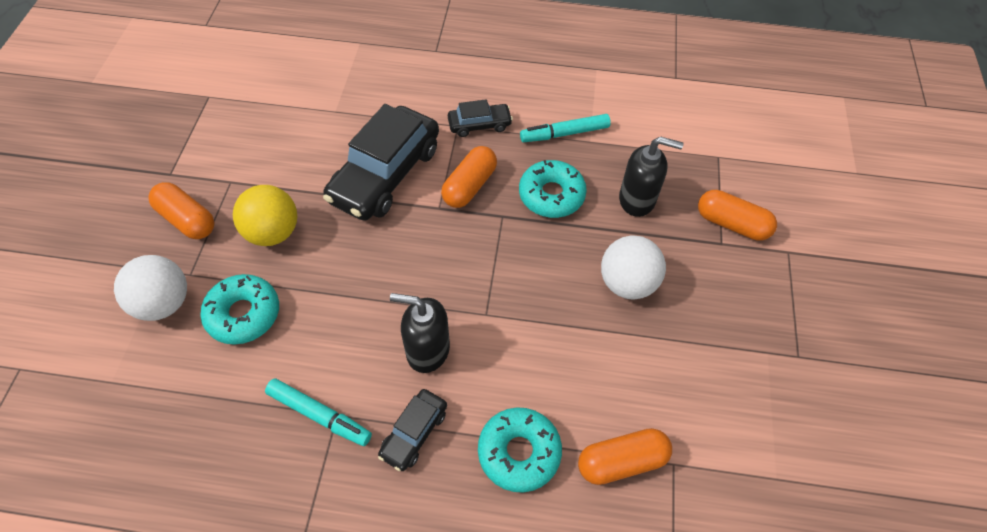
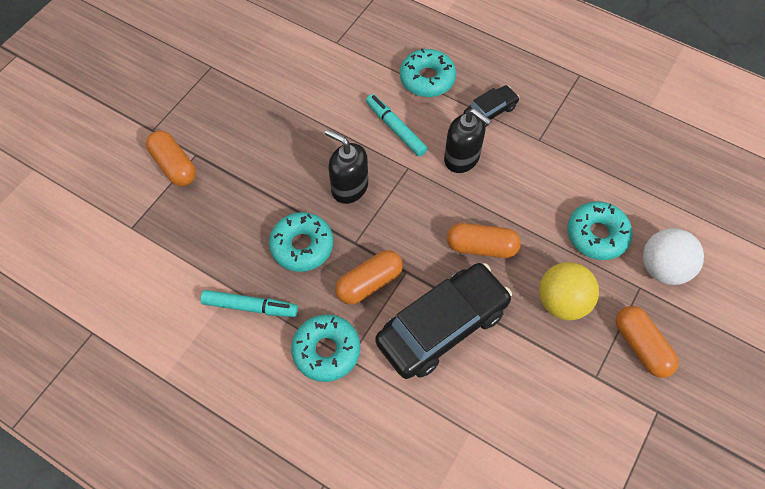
camera: 155 degrees left, 5 degrees up
(319, 415) = (551, 144): turquoise marker -> turquoise marker (396, 129)
(479, 125) = (326, 351): black car -> turquoise donut
(621, 461) = (366, 53): orange capsule -> orange capsule (481, 247)
(627, 283) = (290, 151): white ball -> none
(637, 199) = (232, 214): black soap dispenser -> black soap dispenser (349, 187)

